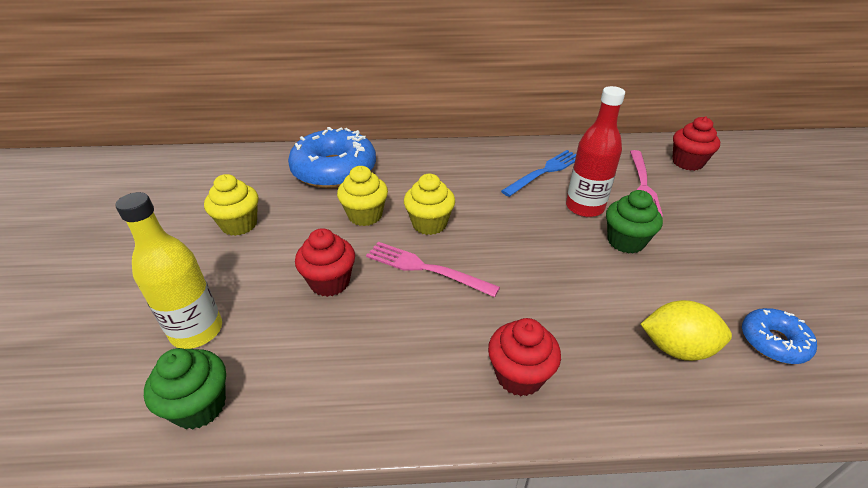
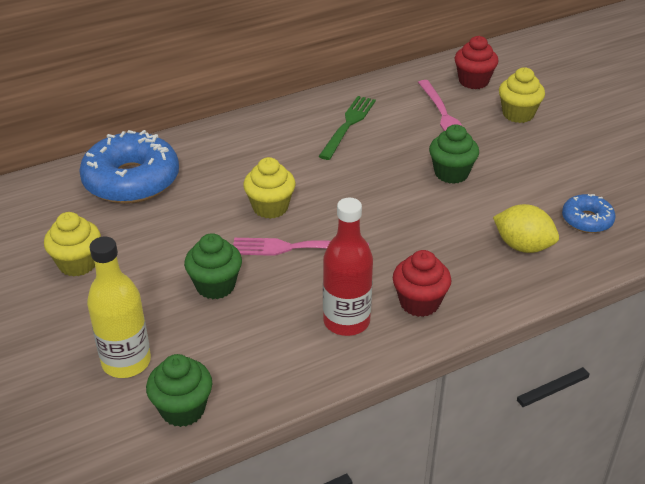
camera: 25 degrees left, 0 degrees up
(330, 282) = (215, 286): red cupcake -> green cupcake
(365, 215) = (201, 217): yellow cupcake -> yellow cupcake (518, 114)
(544, 172) = (348, 125): blue fork -> green fork
(584, 207) = (402, 151): red bottle -> red bottle (346, 321)
(676, 348) = (523, 246): yellow lemon -> yellow lemon turned 45 degrees clockwise

